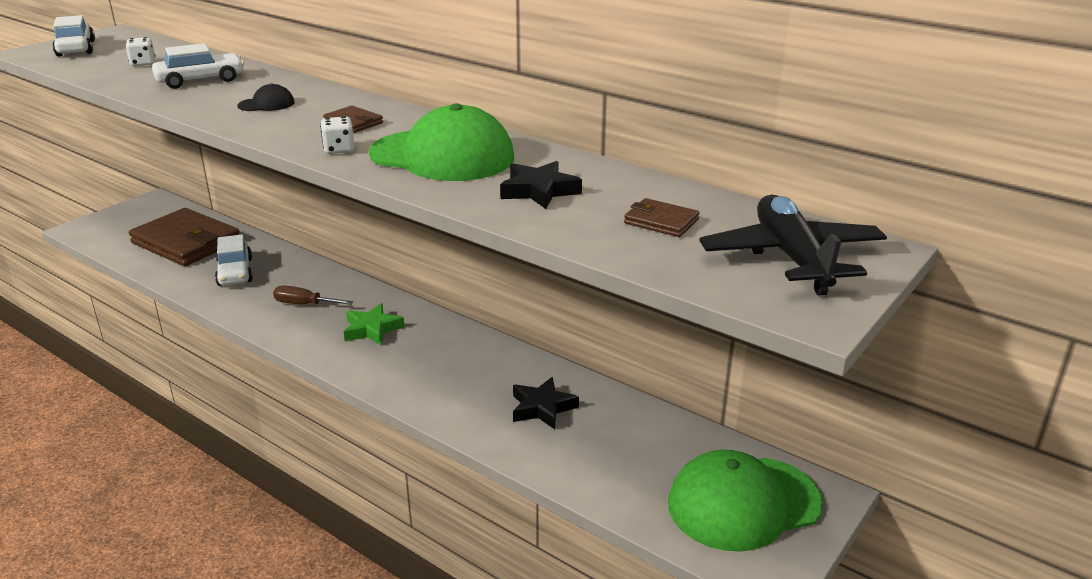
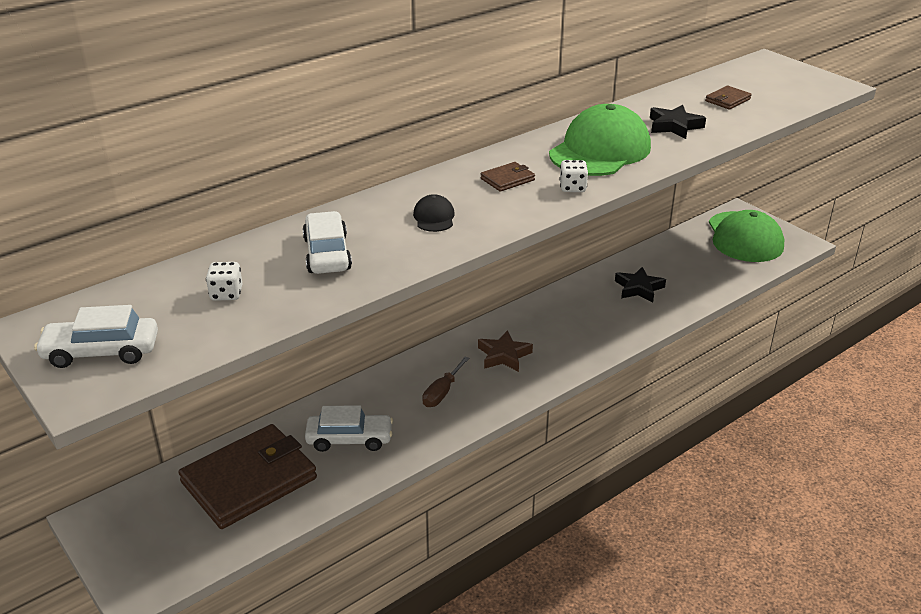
camera: 75 degrees left, 5 degrees up
(372, 329) = (504, 355): green star -> brown star
(791, 258) = (777, 78): black plane -> none

